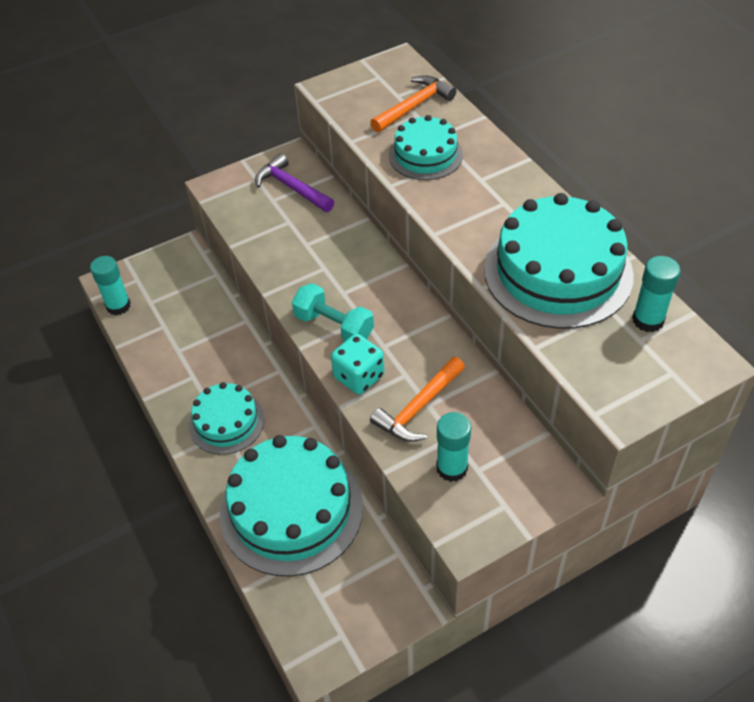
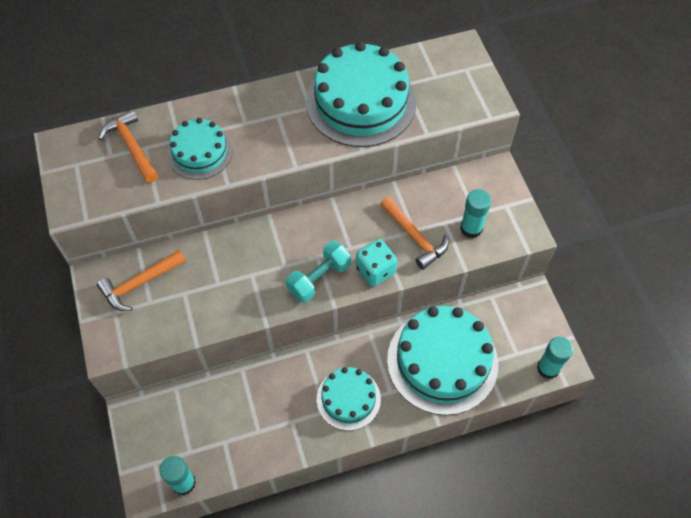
camera: 80 degrees left, 10 degrees up
(292, 187) = (140, 283): purple hammer -> orange hammer
(648, 320) = (419, 67): turquoise glue stick -> turquoise glue stick (548, 368)

